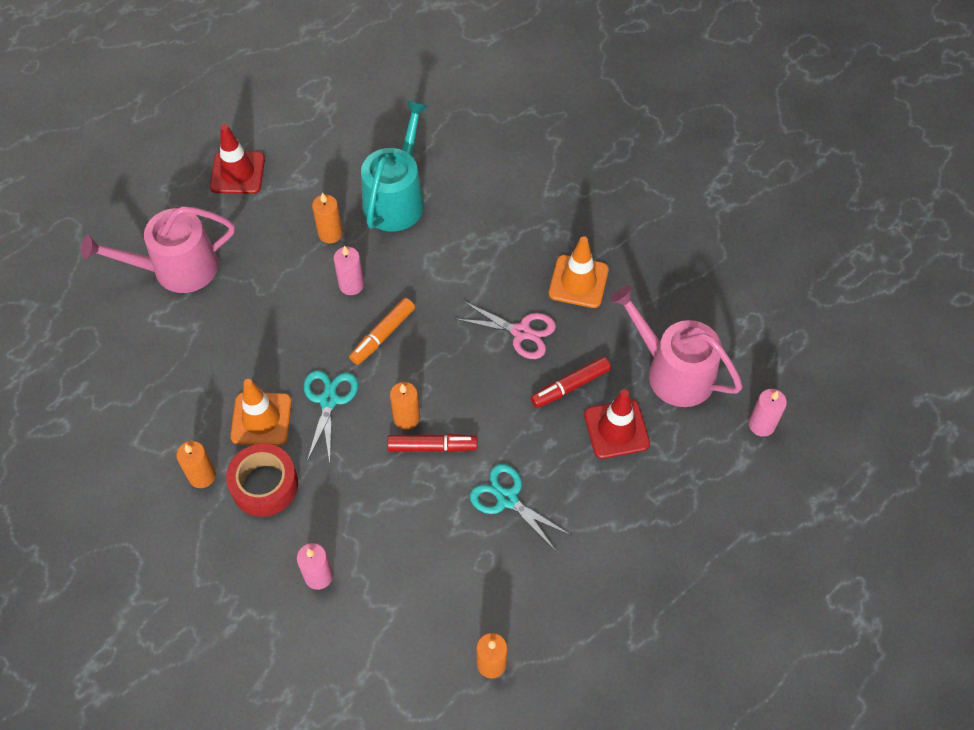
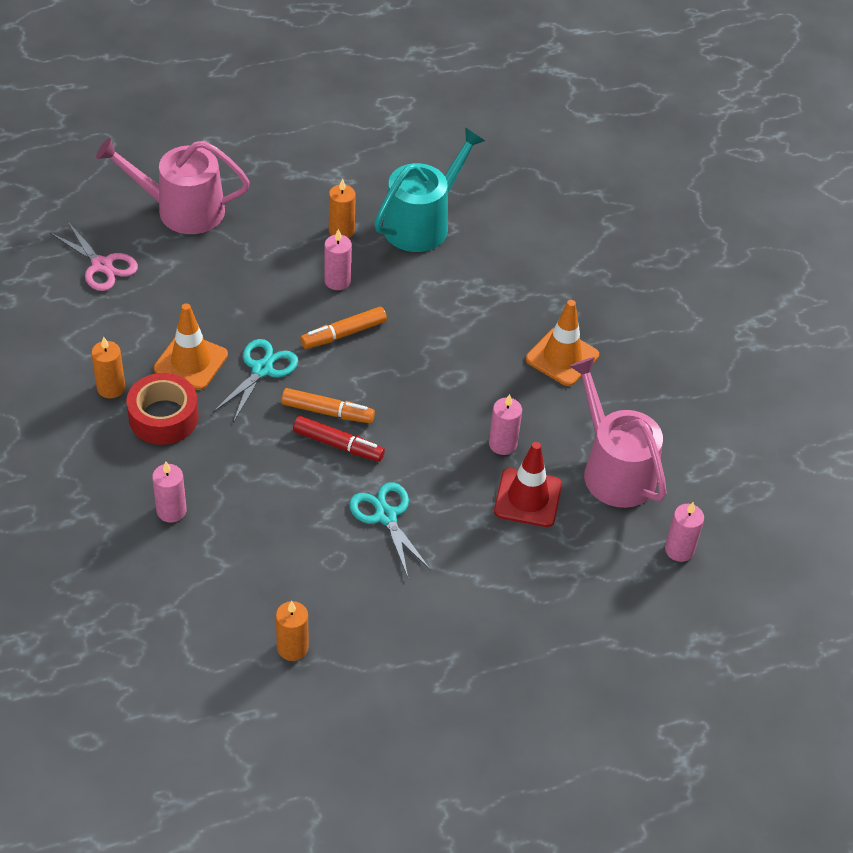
camera: 20 degrees right, 10 degrees down
(237, 173) = (282, 150): red traffic cone -> none
(406, 418) = (327, 412): orange candle -> orange marker
(521, 332) = (480, 380): pink scissors -> pink scissors (102, 265)
(570, 386) = (502, 444): red marker -> pink candle

